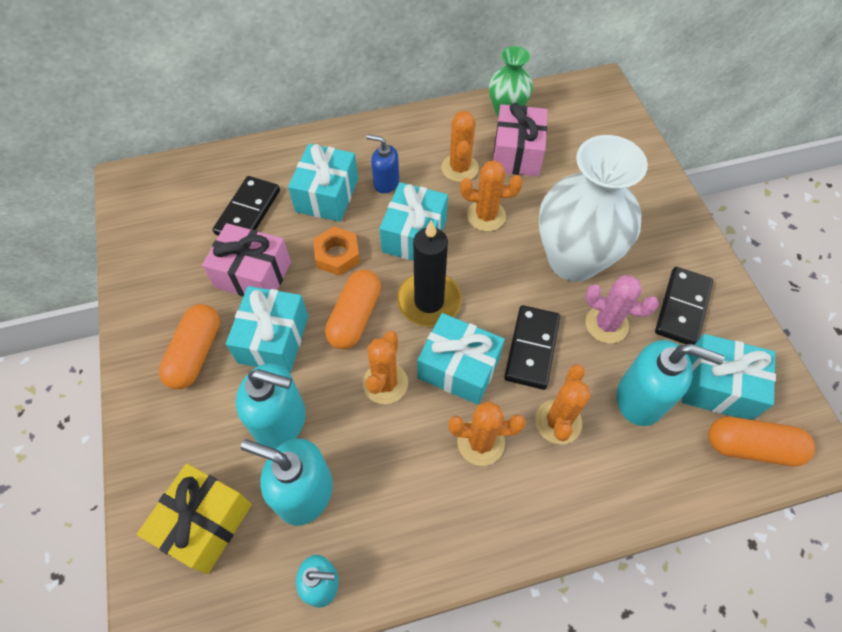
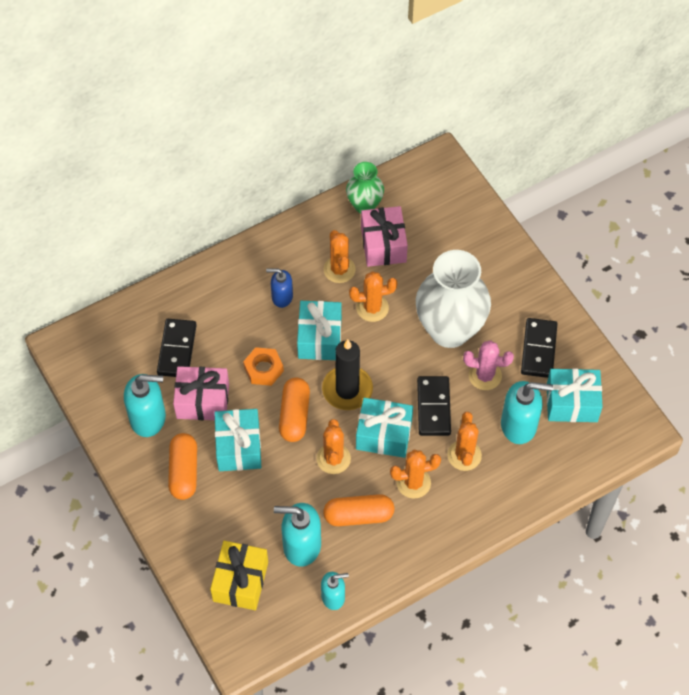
camera: 15 degrees left, 0 degrees up
(281, 421) = (267, 503): turquoise soap dispenser -> turquoise soap dispenser (148, 418)
(327, 195) = (236, 320): turquoise gift -> none
(751, 446) = (599, 439): orange capsule -> orange capsule (358, 515)

